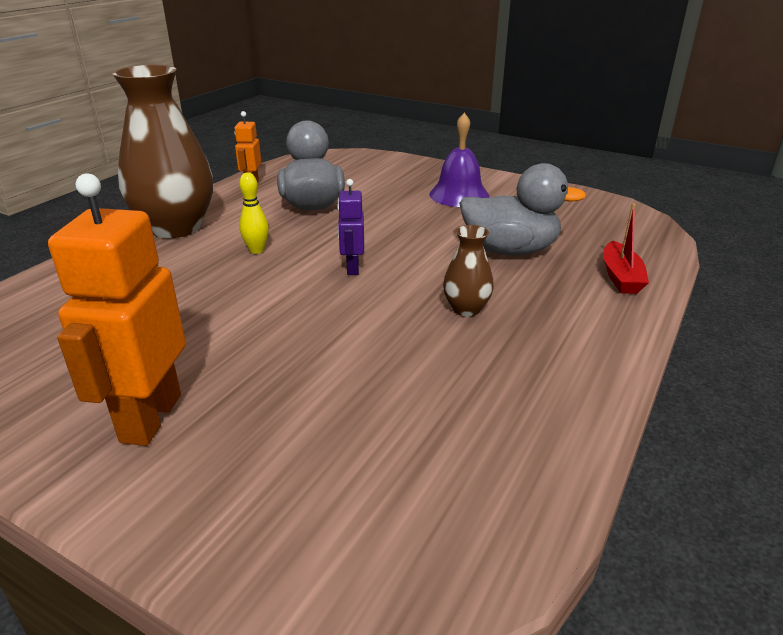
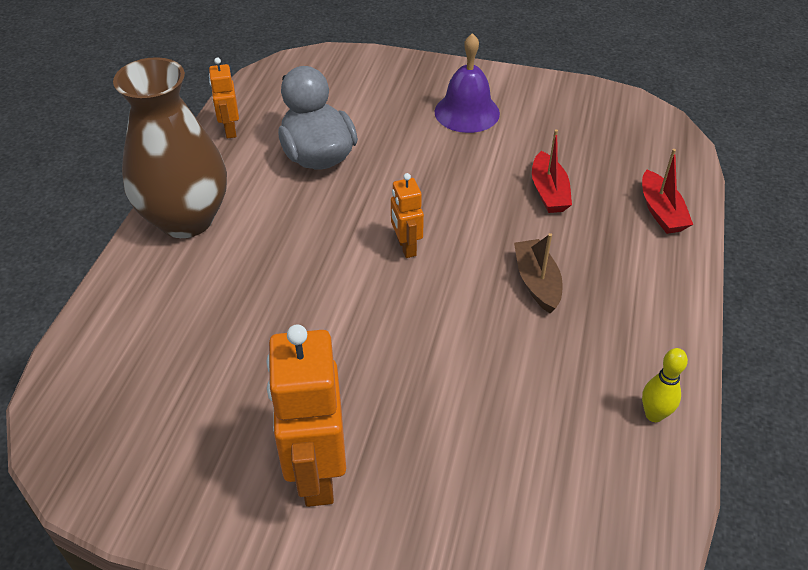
camera: 15 degrees left, 15 degrees up
(257, 250) = (295, 239): yellow bowling pin -> yellow bowling pin (654, 415)
(352, 268) = (406, 247): purple robot -> orange robot
(466, 309) = (537, 282): brown vase -> brown boat
(510, 250) = (549, 192): grey duck -> red boat

